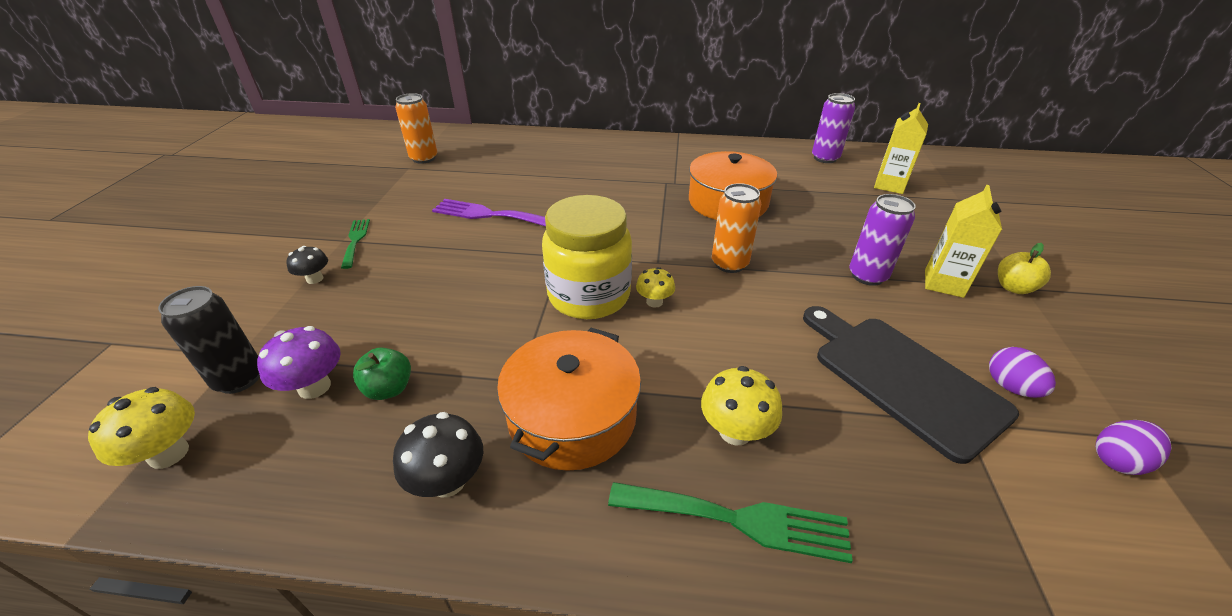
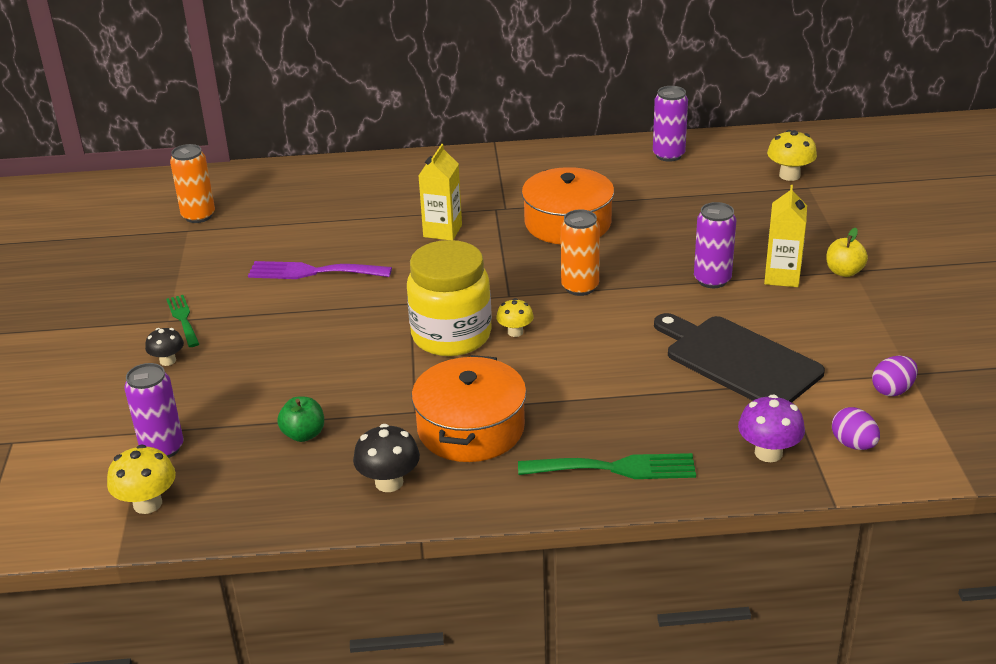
camera: 10 degrees left, 5 degrees down
(239, 379) = (162, 448): black can -> purple can
(314, 387) = (236, 443): purple mushroom -> purple mushroom (768, 453)
(735, 431) = (605, 417): yellow mushroom -> yellow mushroom (789, 175)
(889, 185) = (738, 180): yellow carton -> yellow carton (442, 231)
(1010, 387) = (824, 353): purple egg -> purple egg (853, 444)

